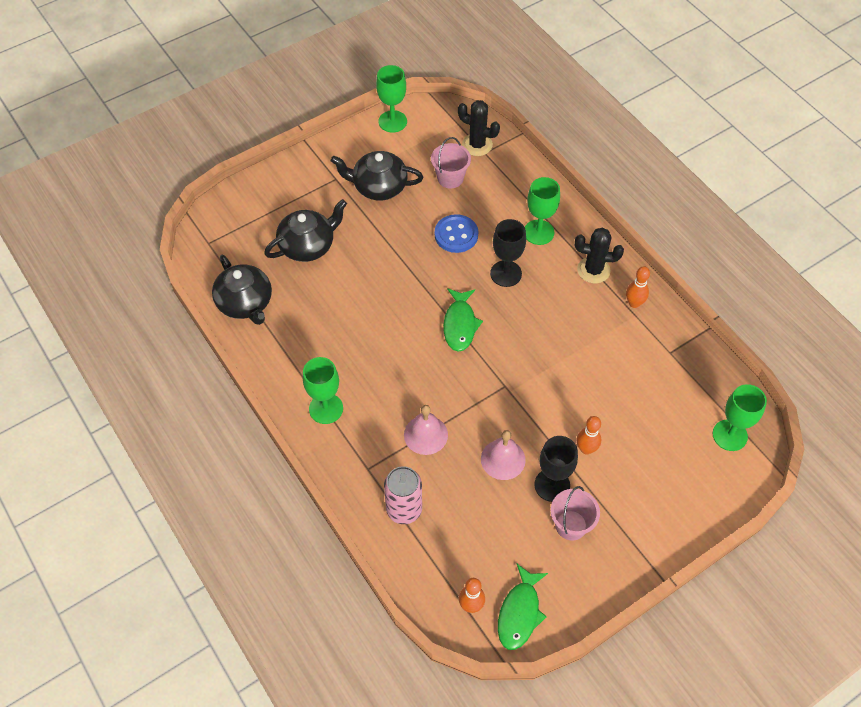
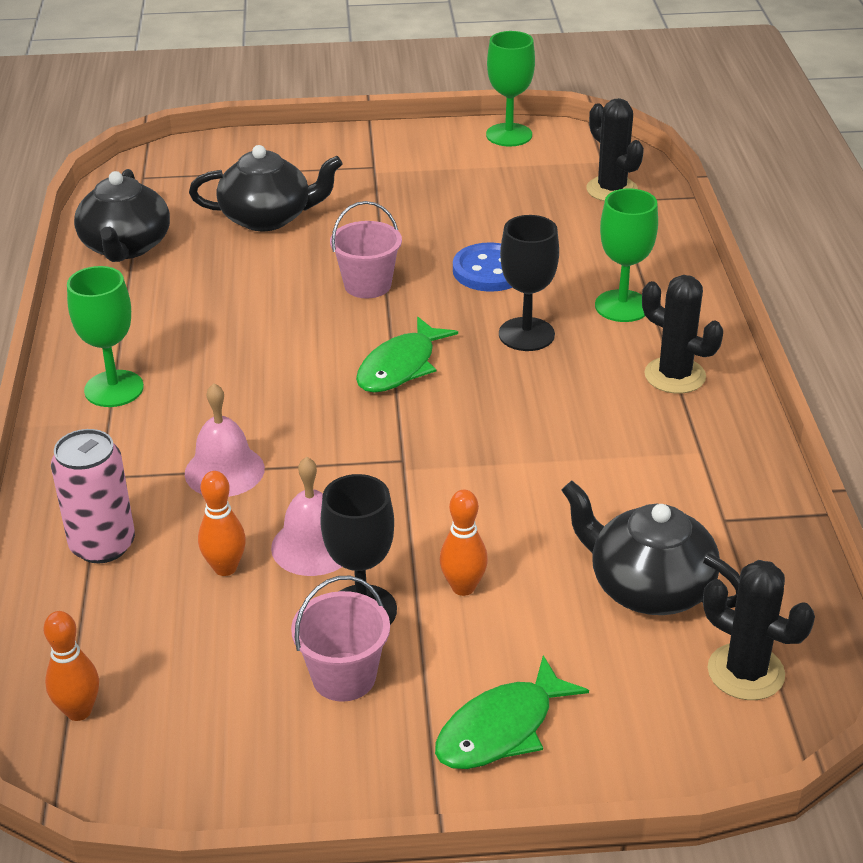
camera: 30 degrees right, 20 degrees down
(378, 187) = (425, 190): black teapot -> black teapot (648, 587)
(450, 178) = (538, 211): pink bucket -> pink bucket (367, 285)
(519, 613) = (145, 758): green fish -> green fish (501, 729)
(634, 303) = (711, 437): orange bowling pin -> orange bowling pin (225, 568)
(730, 435) = (745, 672): green goblet -> black cactus

